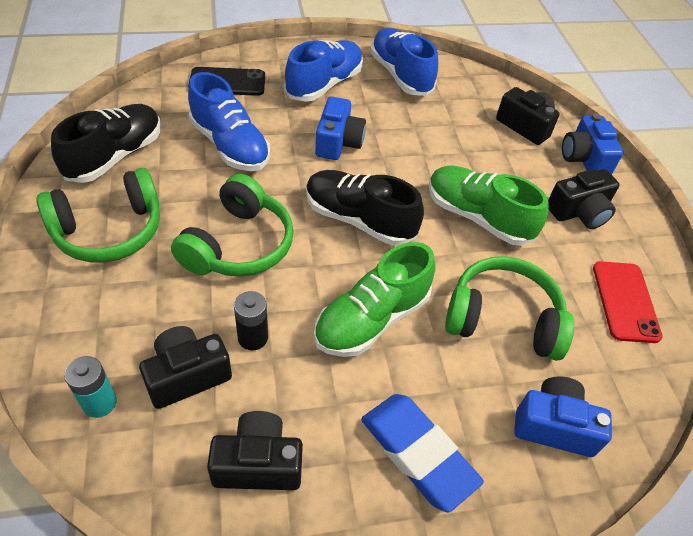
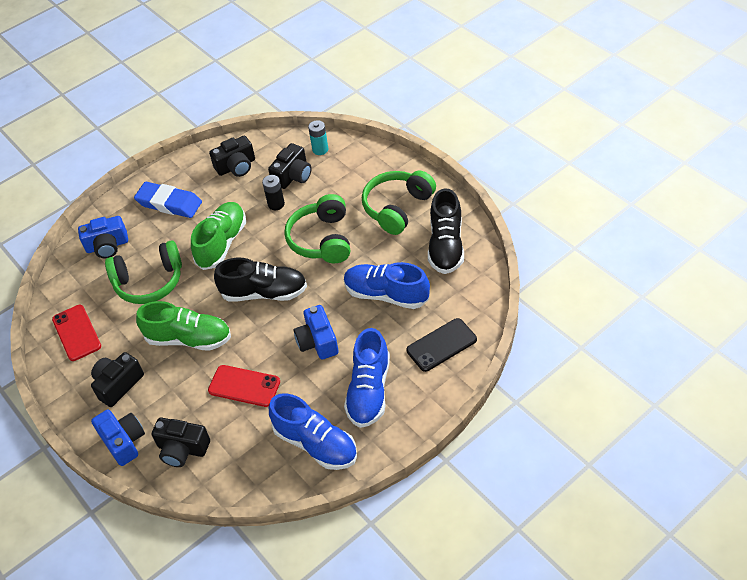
camera: 160 degrees right, 0 degrees up
(439, 143) = (244, 386): none -> red phone

